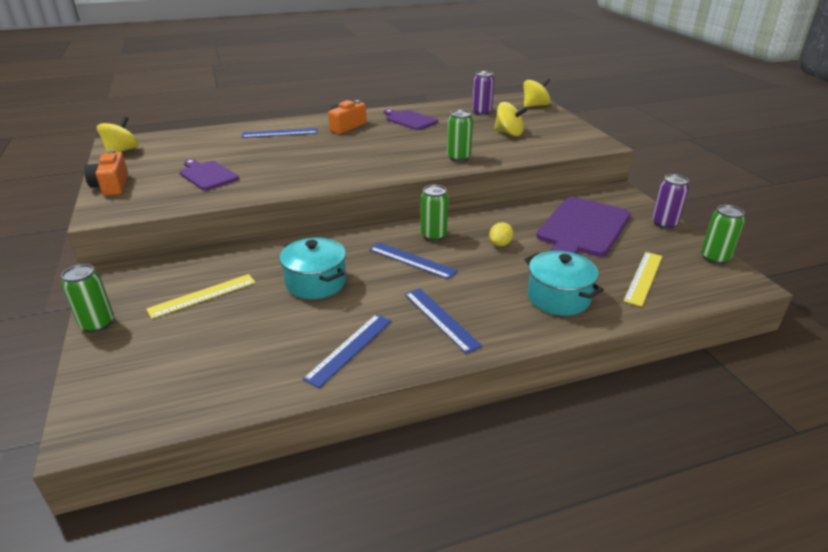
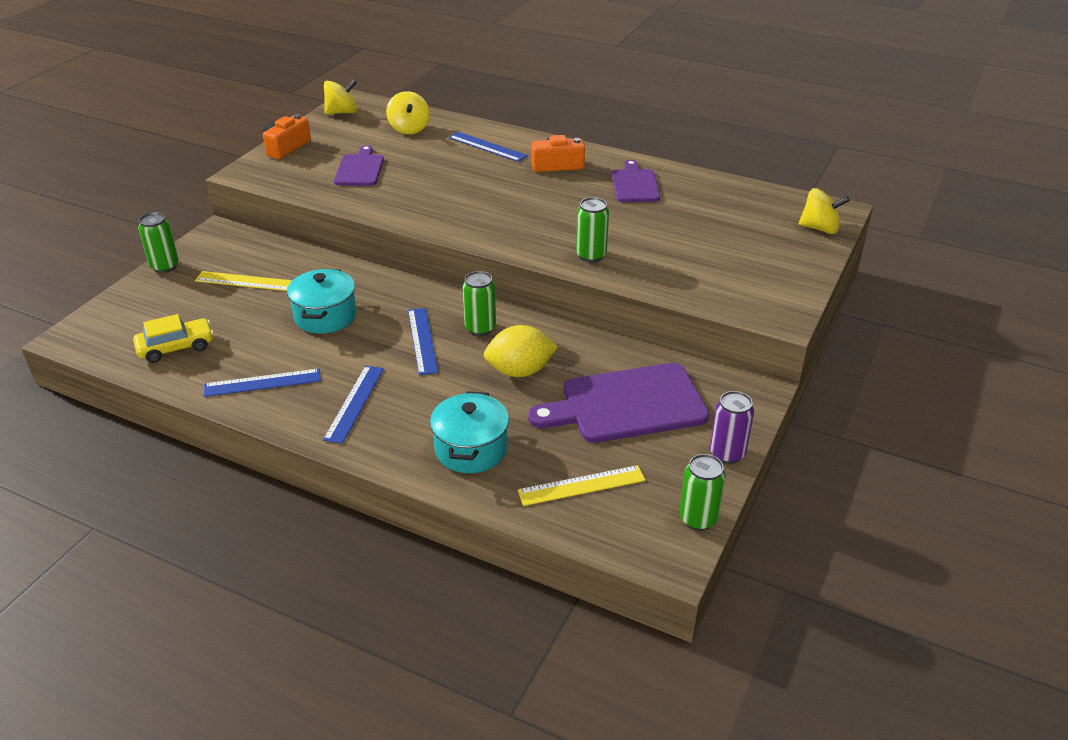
camera: 45 degrees right, 5 degrees up
(224, 371) = (176, 347): none -> yellow car
(481, 112) = (733, 209): purple can -> none
(500, 244) = (520, 371): yellow lemon -> yellow lemon, size x1.82
(509, 133) = (705, 251): yellow spinning top -> yellow spinning top (409, 128)

